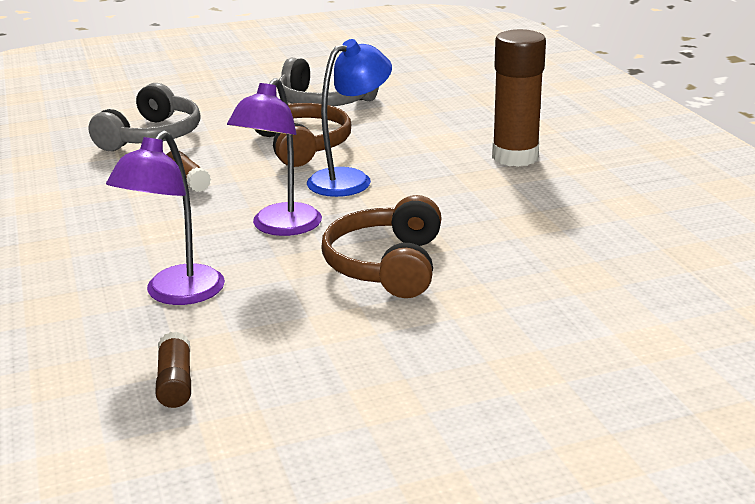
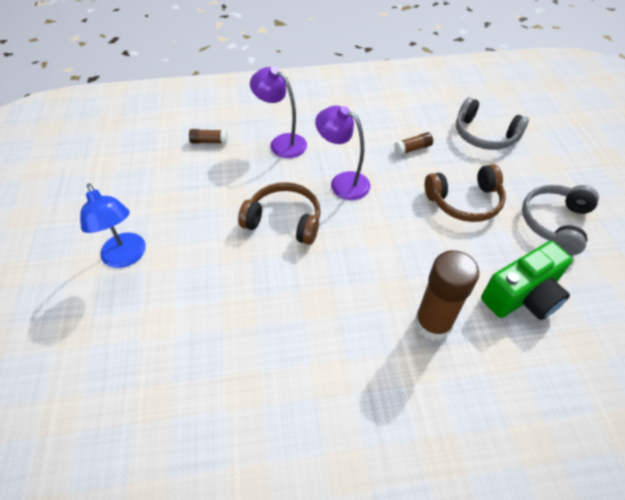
camera: 100 degrees right, 25 degrees up
(350, 179) = (404, 220): blue lamp -> blue lamp (126, 257)
(446, 117) = (522, 296): none -> green camera

